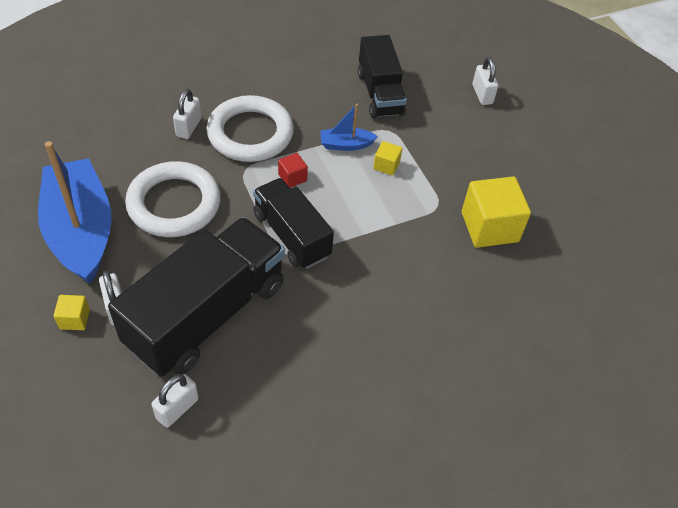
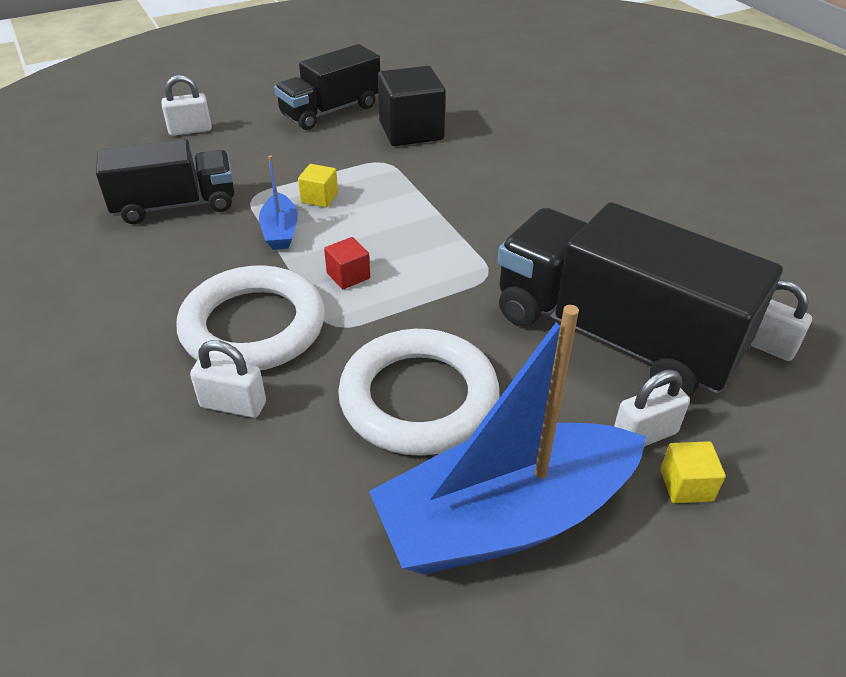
camera: 90 degrees left, 10 degrees down
(291, 235) = (456, 269): black truck -> black truck (330, 111)
(489, 227) = (411, 131): yellow cube -> black cube

